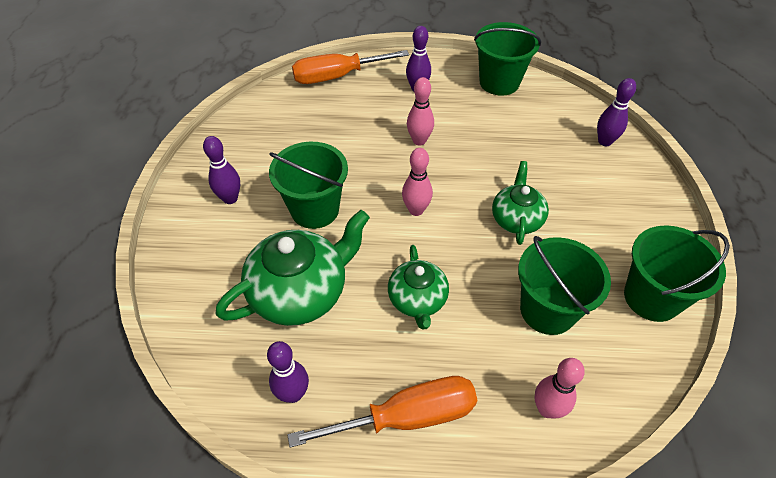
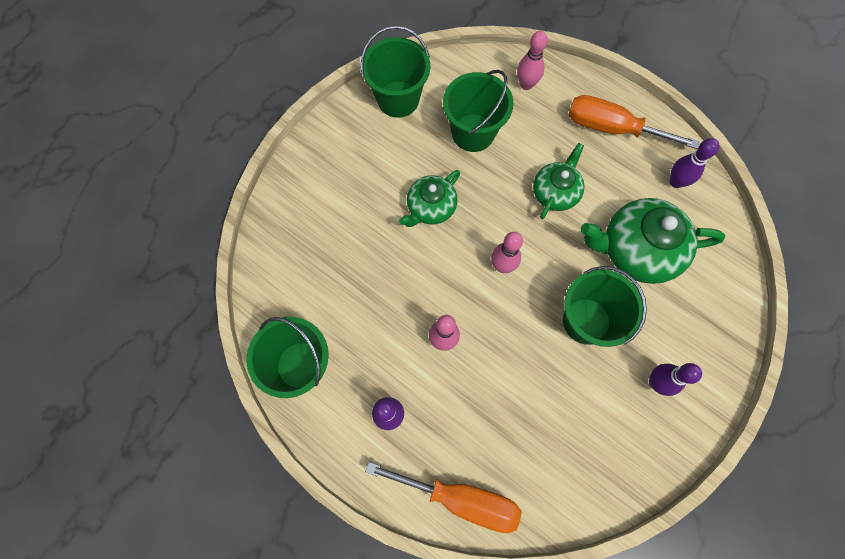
camera: 145 degrees left, 20 degrees up
(604, 141) = (285, 230): purple bowling pin -> none

